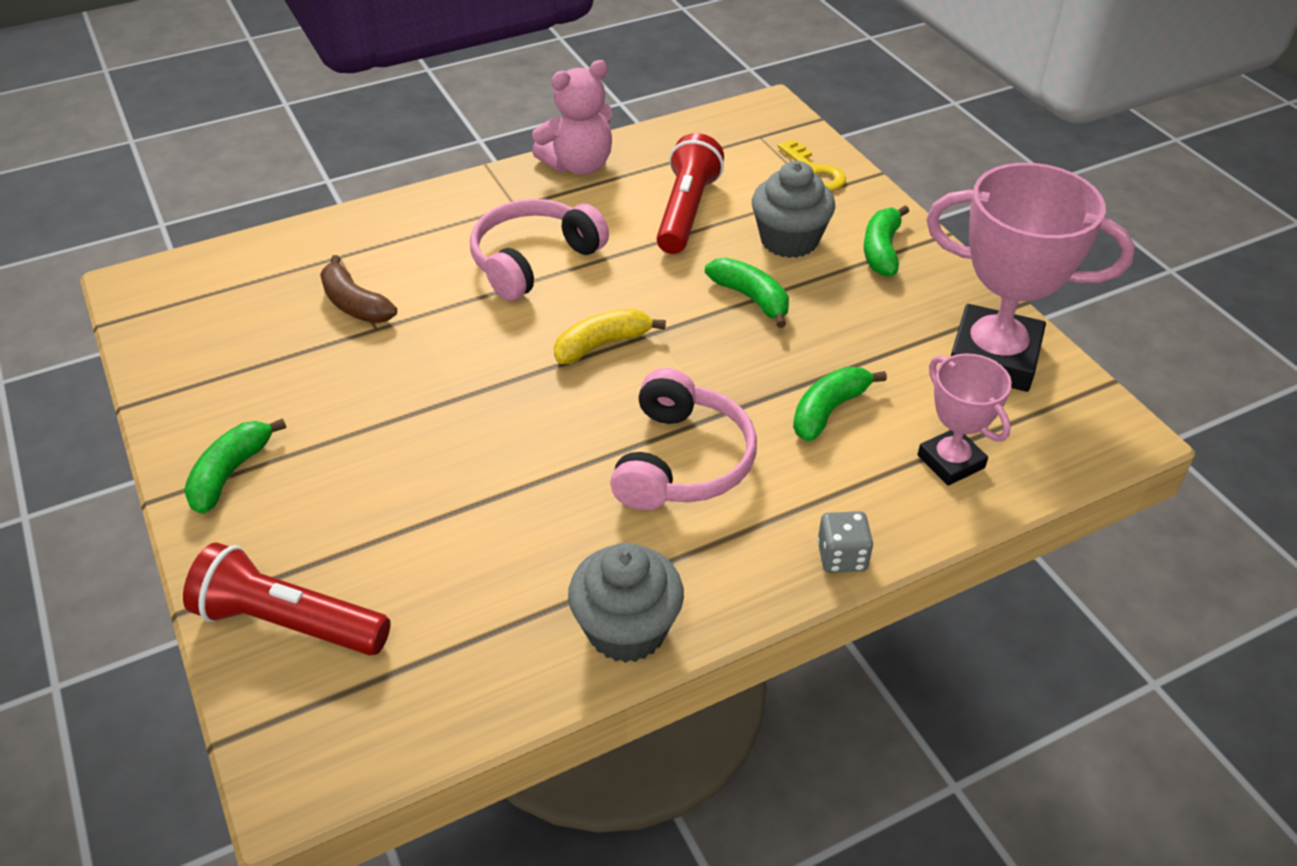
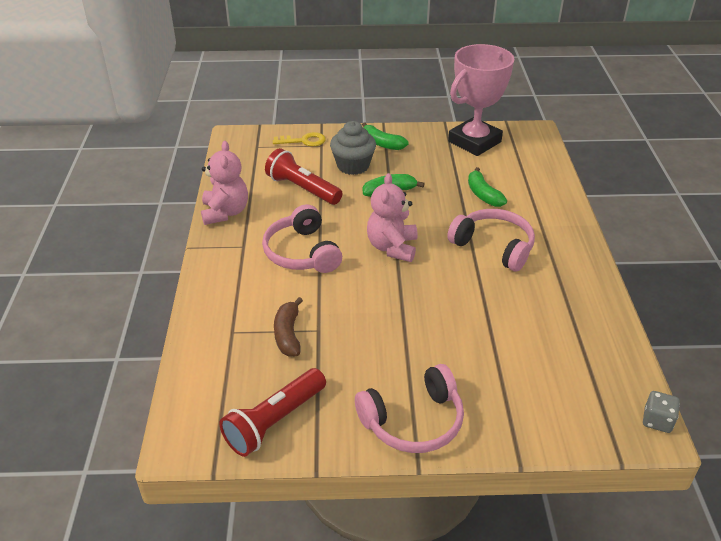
camera: 65 degrees left, 5 degrees down
(230, 473) = (413, 421): green banana -> pink headphones
(289, 622) = (546, 415): red flashlight -> red flashlight (274, 421)
(355, 304) = (288, 334): brown banana -> brown banana turned 105 degrees clockwise
(602, 344) = (392, 247): yellow banana -> pink teddy bear
(626, 629) = (593, 294): grey cupcake -> none
(842, 556) = (574, 220): grey dice -> grey dice (657, 421)
(951, 461) = (532, 174): pink trophy -> none

